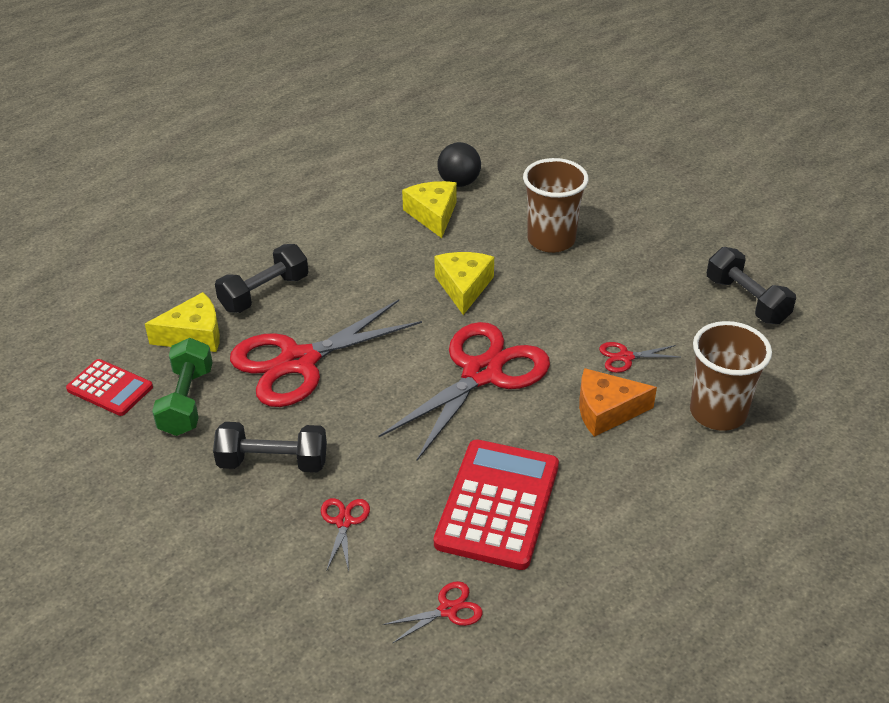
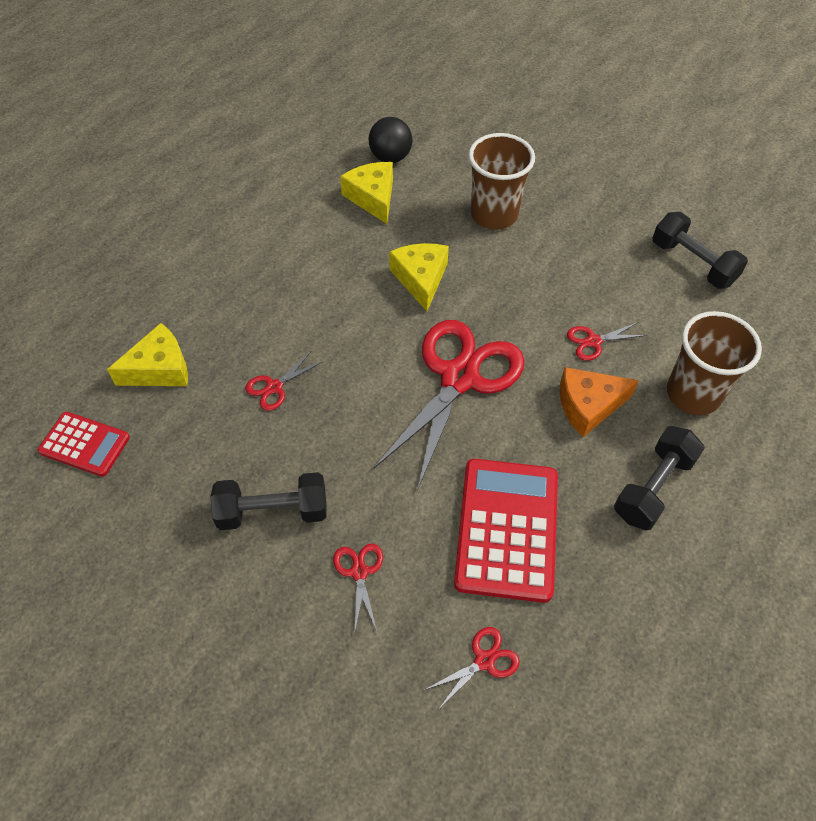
camera: 10 degrees left, 15 degrees up
(186, 401) = (168, 450): green dumbbell -> none
(264, 293) = (222, 309): black dumbbell -> black dumbbell (653, 487)
(299, 362) = (274, 387): red scissors -> red scissors, size x0.41

